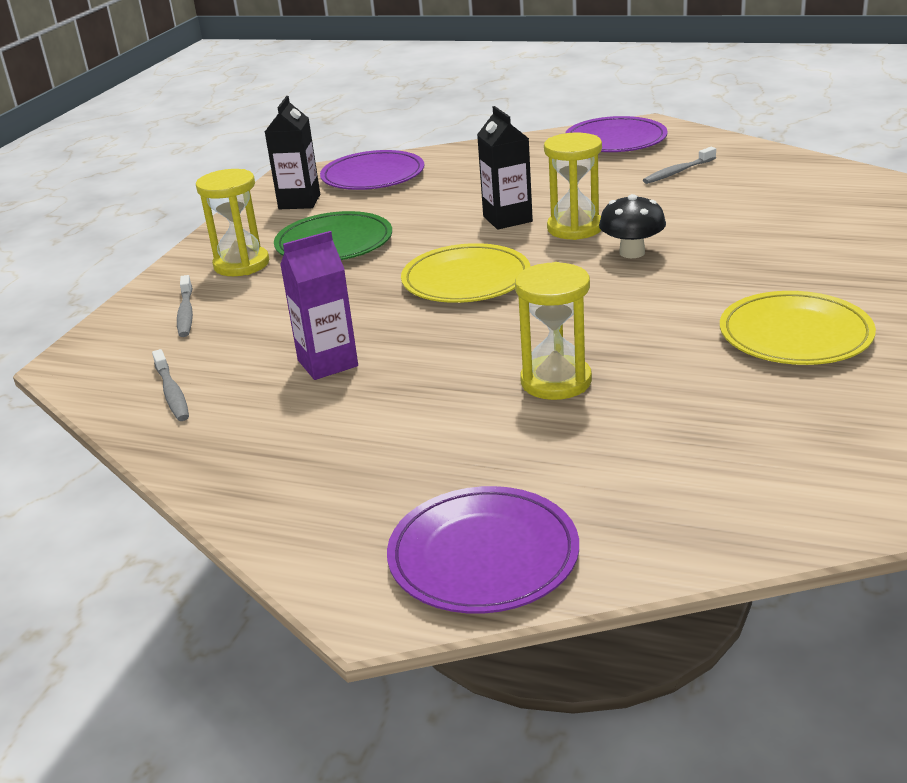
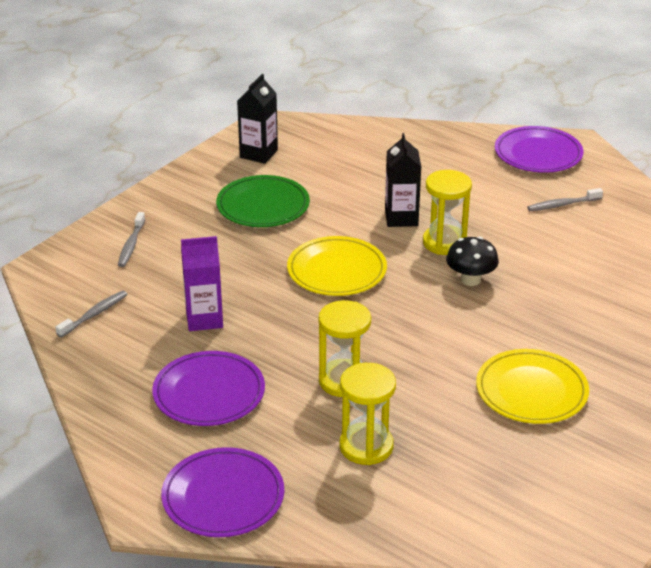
camera: 15 degrees right, 5 degrees up
(172, 393) = (94, 314): grey toothbrush -> grey toothbrush turned 135 degrees counterclockwise
(241, 264) = (188, 208): yellow hourglass -> yellow hourglass (366, 446)
(373, 176) = (327, 140): purple plate -> purple plate (209, 393)

